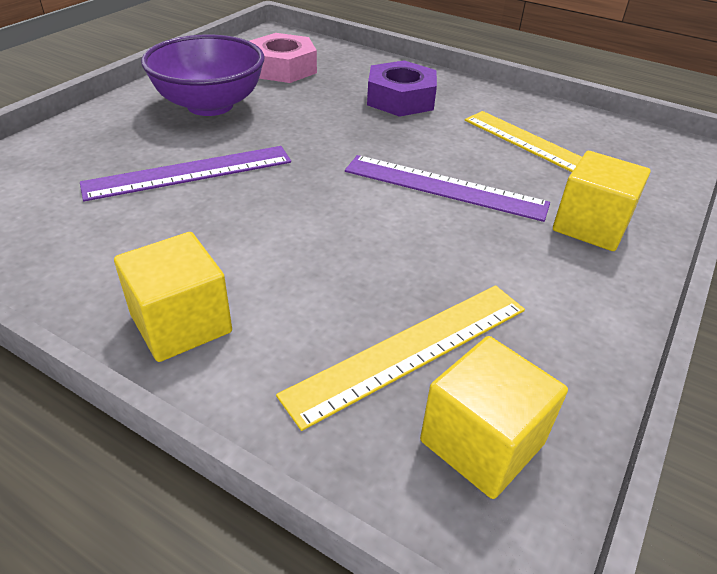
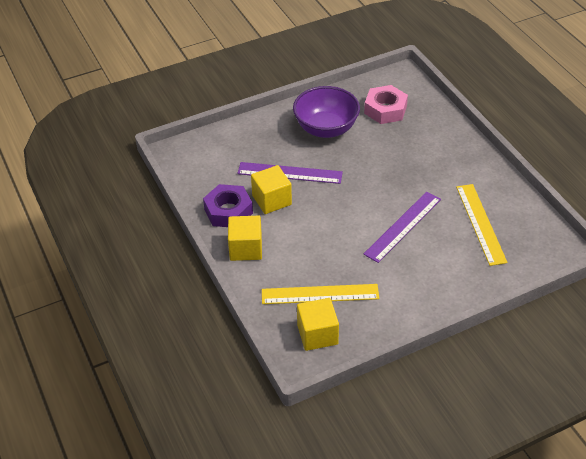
camera: 35 degrees right, 5 degrees up
(400, 99) = (434, 158): purple nut -> purple nut (228, 211)
(444, 187) = (403, 226): purple ruler -> purple ruler turned 75 degrees clockwise
(590, 226) = (453, 275): yellow cube -> yellow cube (271, 200)

